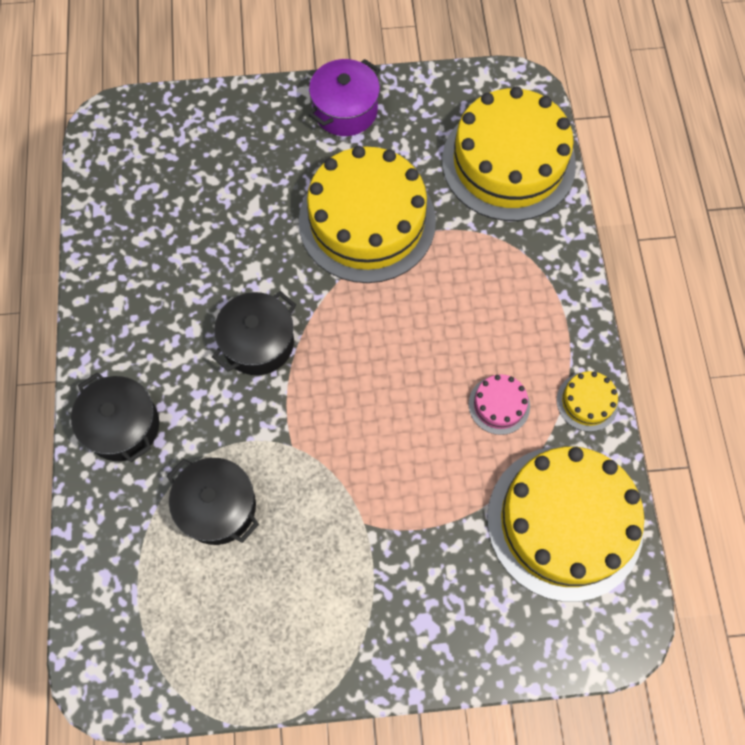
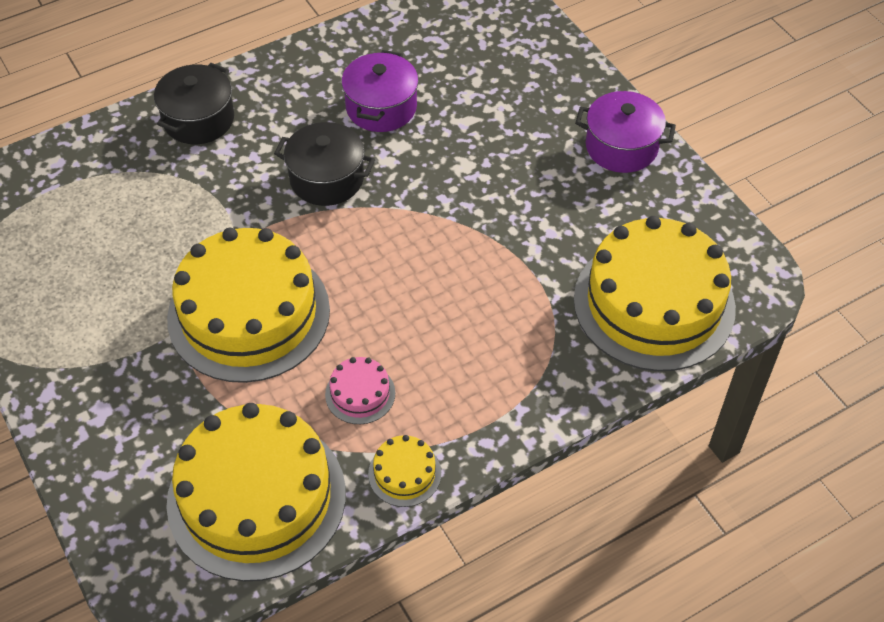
camera: 65 degrees right, 15 degrees down
(199, 266) = (381, 107): none -> purple pot
(218, 507) = (152, 213): black pot -> none
(367, 221) = (505, 210): yellow cake -> yellow cake (249, 314)

